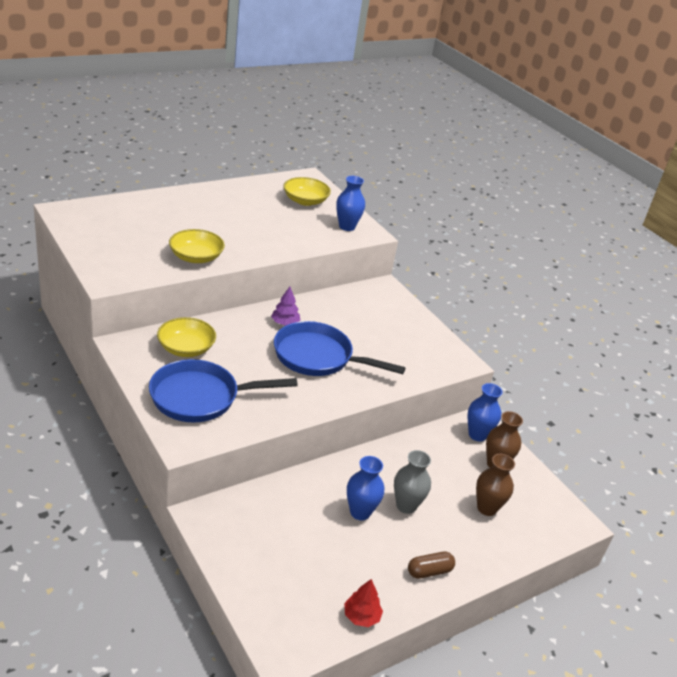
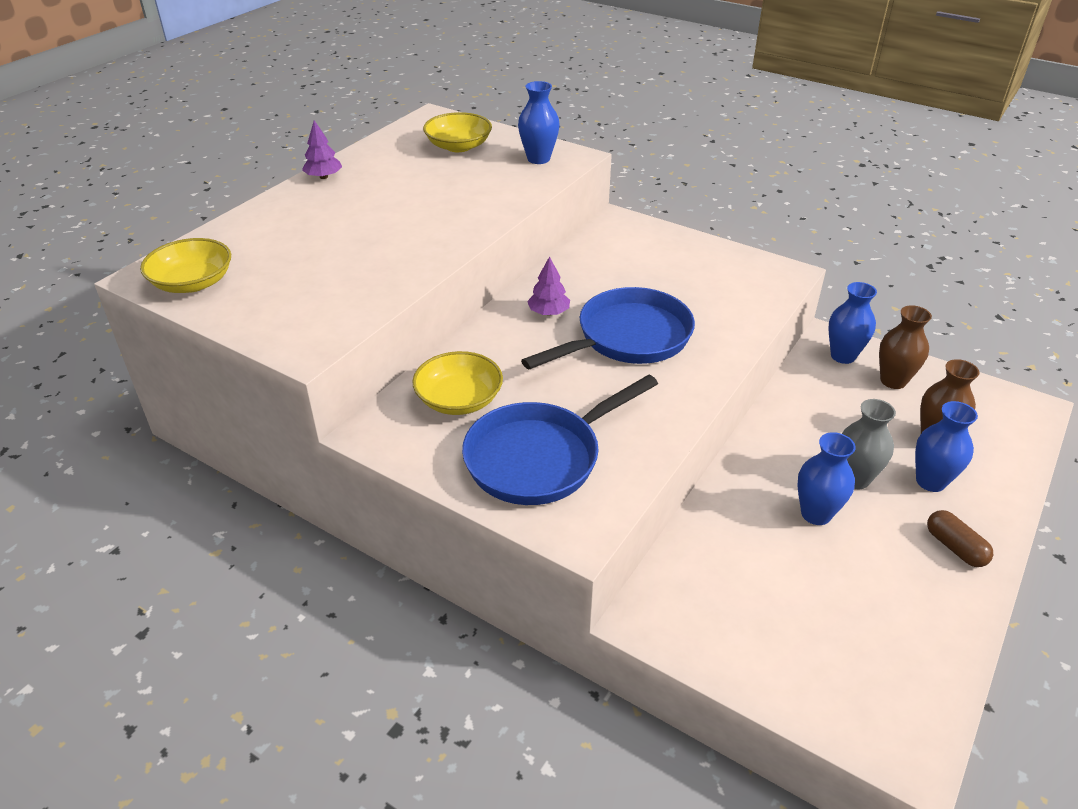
camera: 20 degrees left, 5 degrees up
(196, 257) = (395, 267): yellow bowl -> yellow bowl (193, 283)
(207, 190) = (323, 177): none -> purple tree
(318, 357) = (628, 338): blue pan -> blue pan turned 150 degrees clockwise
(361, 616) = (943, 649): red tree -> none
(429, 571) = (954, 547): brown capsule -> brown capsule turned 75 degrees counterclockwise
(455, 530) = (930, 481): none -> blue vase

